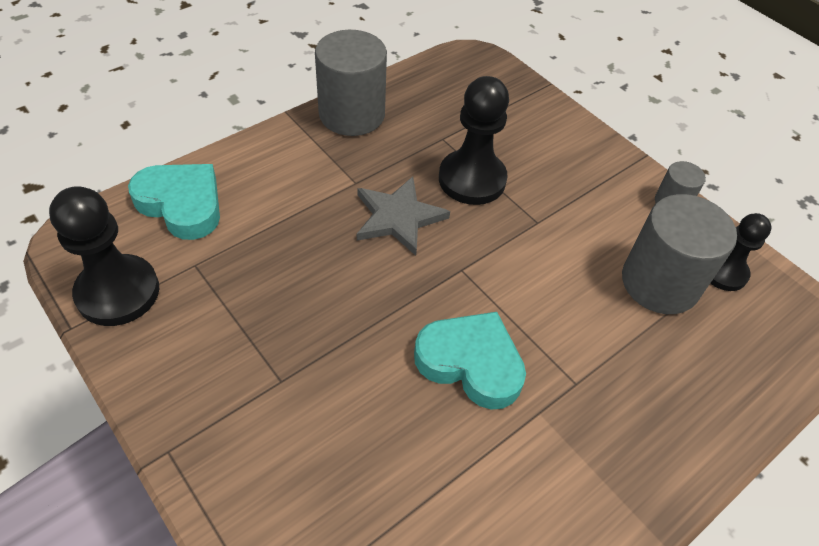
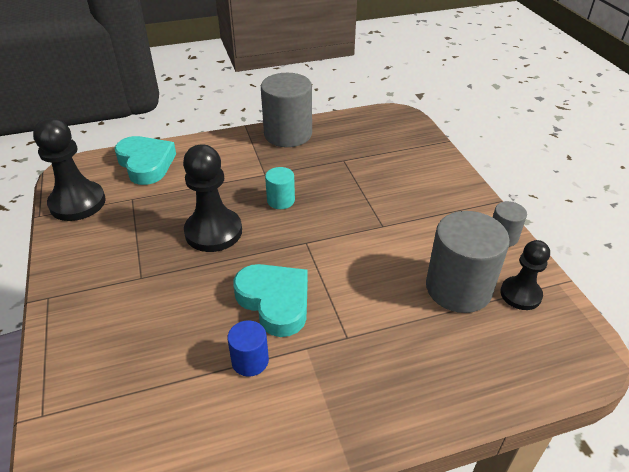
camera: 25 degrees right, 10 degrees down
(398, 217) = (281, 200): grey star -> turquoise cylinder
(472, 179) = (349, 189): black pawn -> black pawn (213, 232)
(486, 452) = (250, 361): none -> blue cylinder

